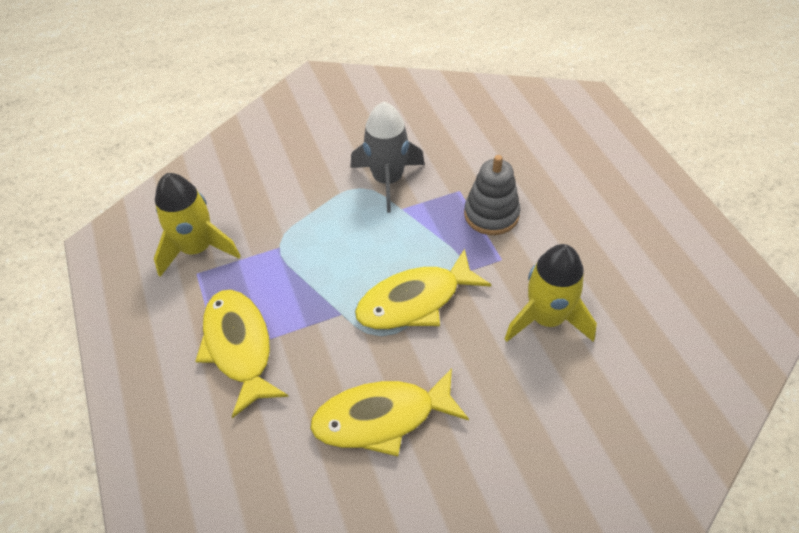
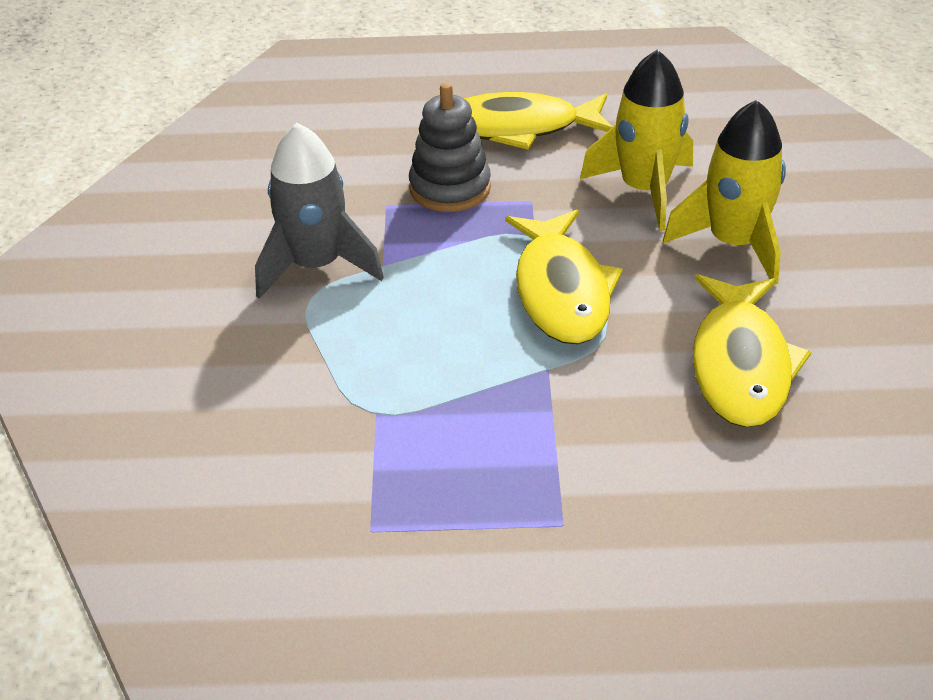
camera: 70 degrees left, 10 degrees down
(197, 248) = (314, 520): yellow rocket -> yellow rocket (733, 243)
(239, 347) = (557, 496): yellow fish -> yellow fish (517, 128)

